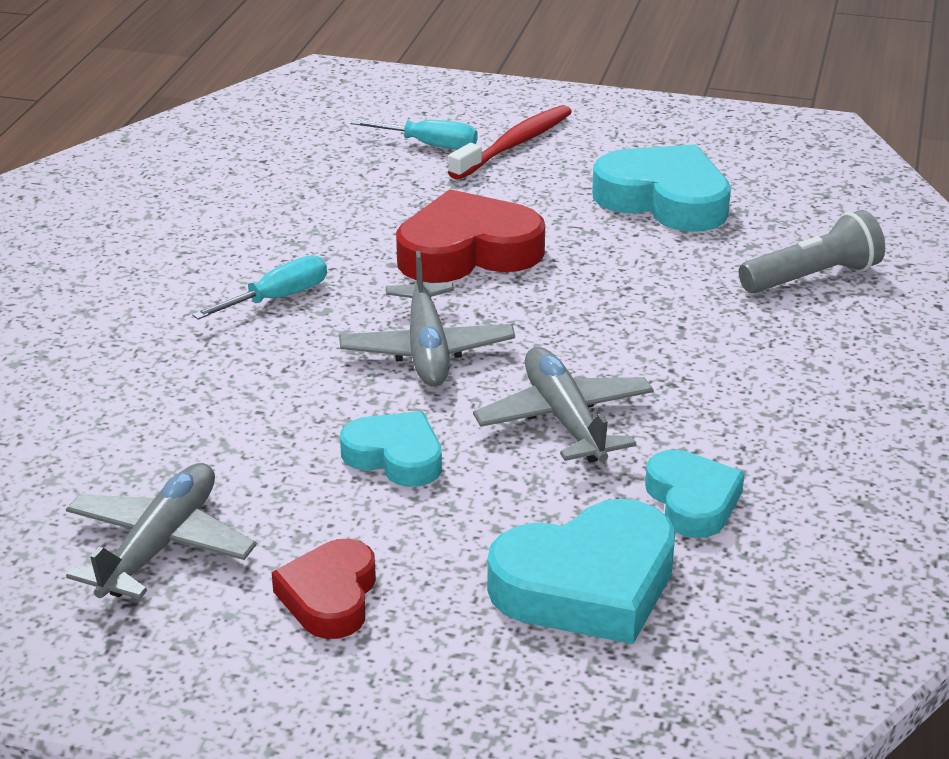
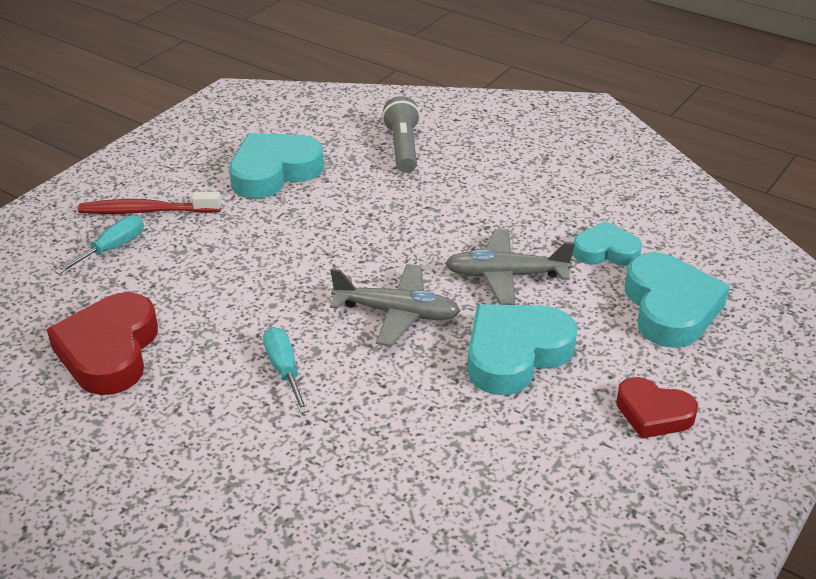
camera: 70 degrees left, 5 degrees up
(160, 545) = (574, 486): grey plane -> none
(395, 456) = (515, 354): turquoise heart -> turquoise heart, size x1.64
(467, 251) = (281, 266): red heart -> red heart (109, 351)
(514, 144) = (146, 211): red toothbrush -> red toothbrush turned 60 degrees counterclockwise

